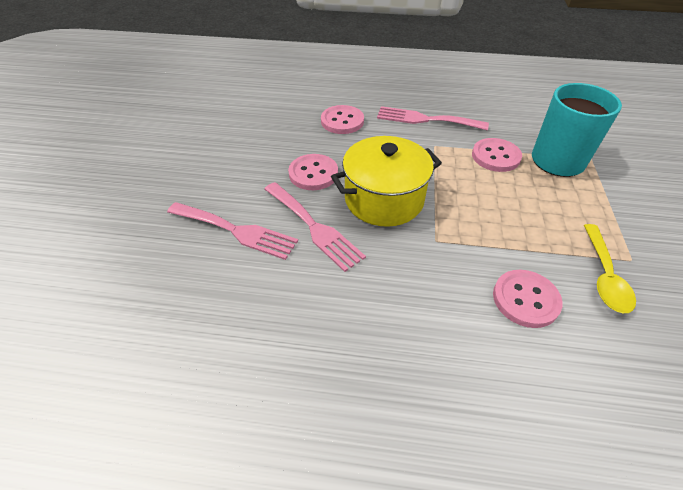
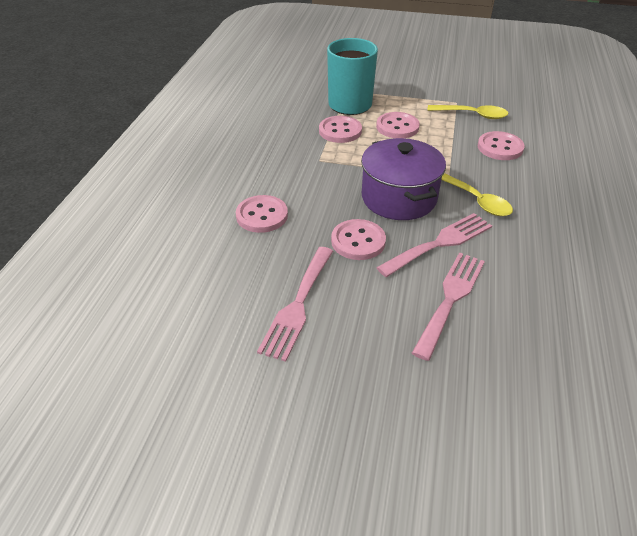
camera: 85 degrees left, 5 degrees down
(384, 199) = (399, 198): yellow pot -> purple pot
(394, 262) = (475, 200): none -> yellow spoon
(425, 119) = (272, 159): pink fork -> pink fork (297, 305)
(528, 199) = (397, 127): none -> pink button

